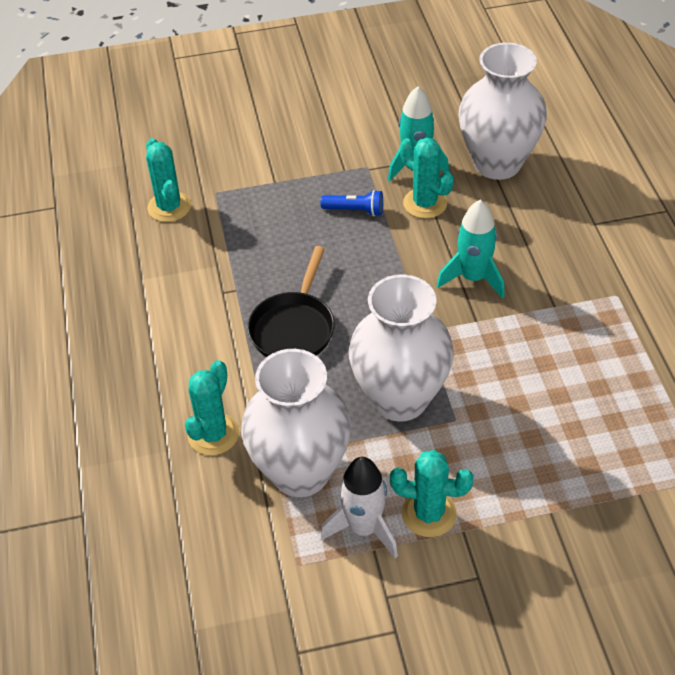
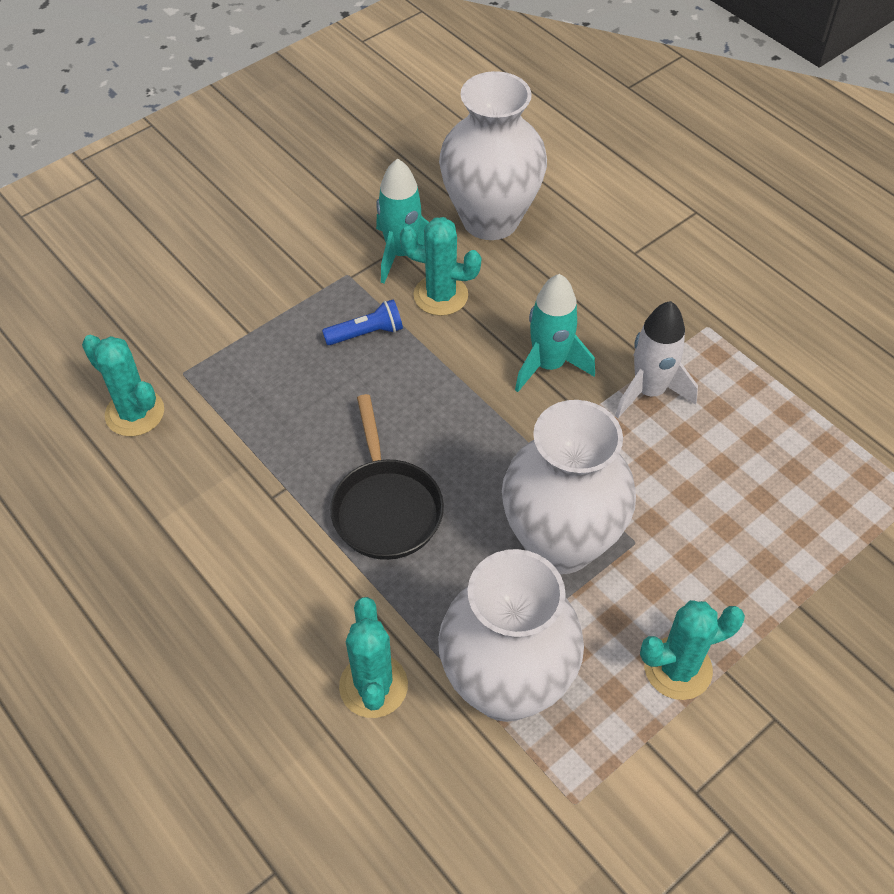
camera: 30 degrees left, 5 degrees up
(363, 528) = (619, 721): white rocket -> white rocket (649, 391)

